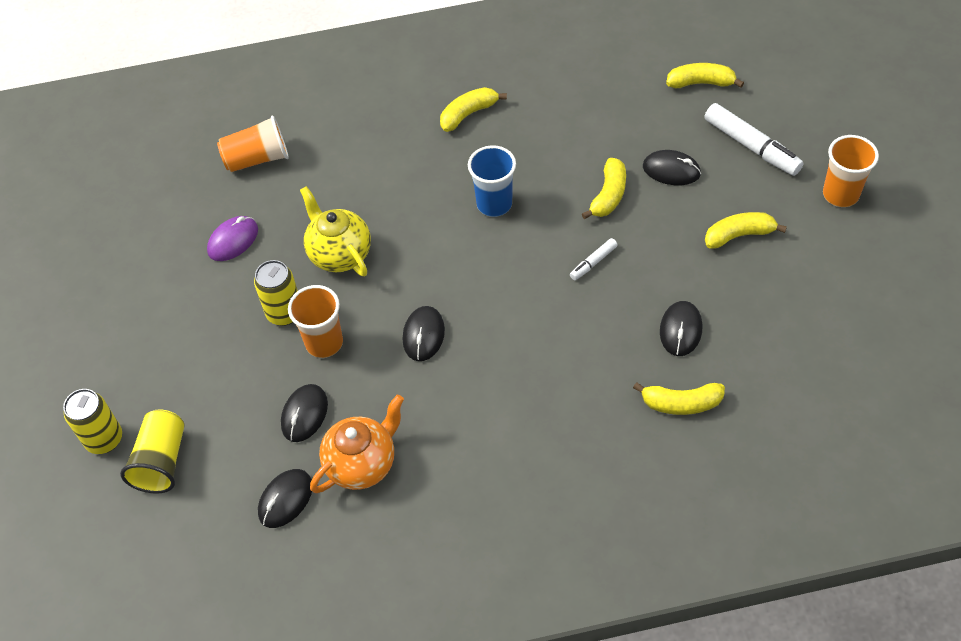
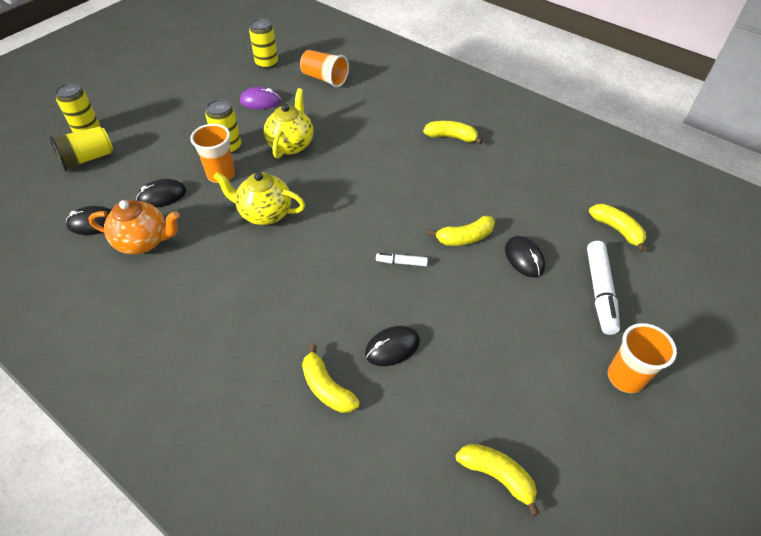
camera: 45 degrees right, 5 degrees down
(166, 196) = (267, 63): none -> yellow can
(423, 335) = (264, 213): black mouse -> yellow teapot
(494, 204) = (396, 187): blue cup -> none
(739, 235) = (512, 332): yellow banana -> yellow banana (497, 476)

